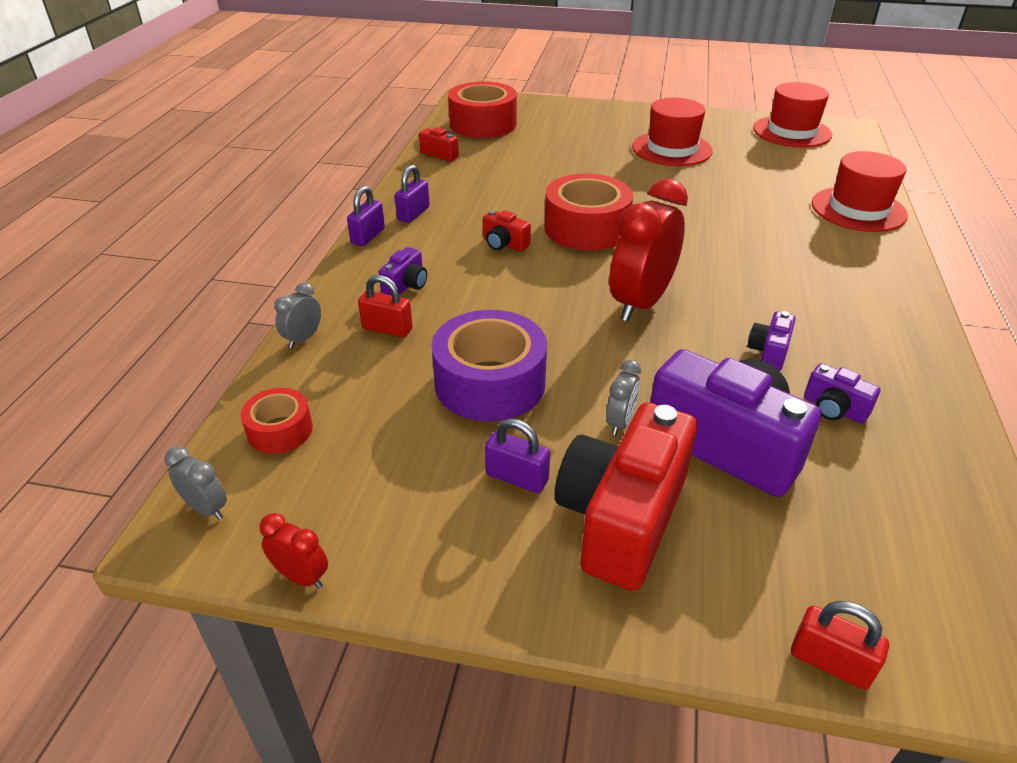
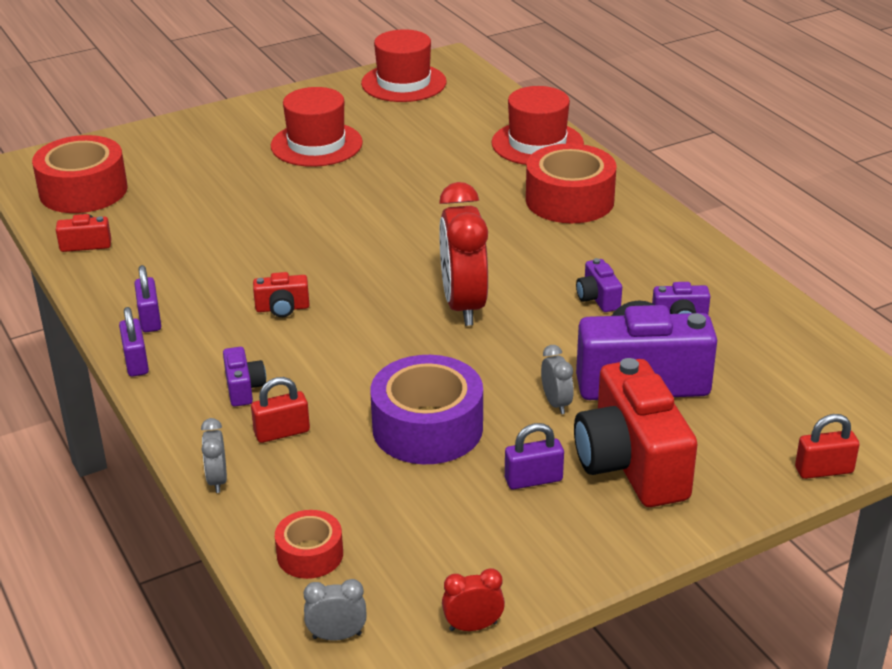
camera: 40 degrees left, 5 degrees down
(586, 228) = (337, 259): red tape -> red tape (569, 200)

